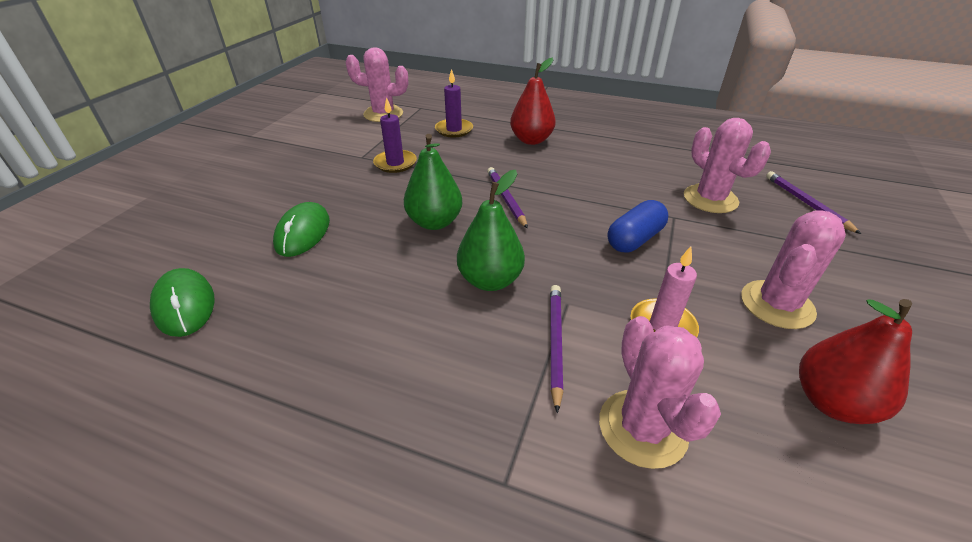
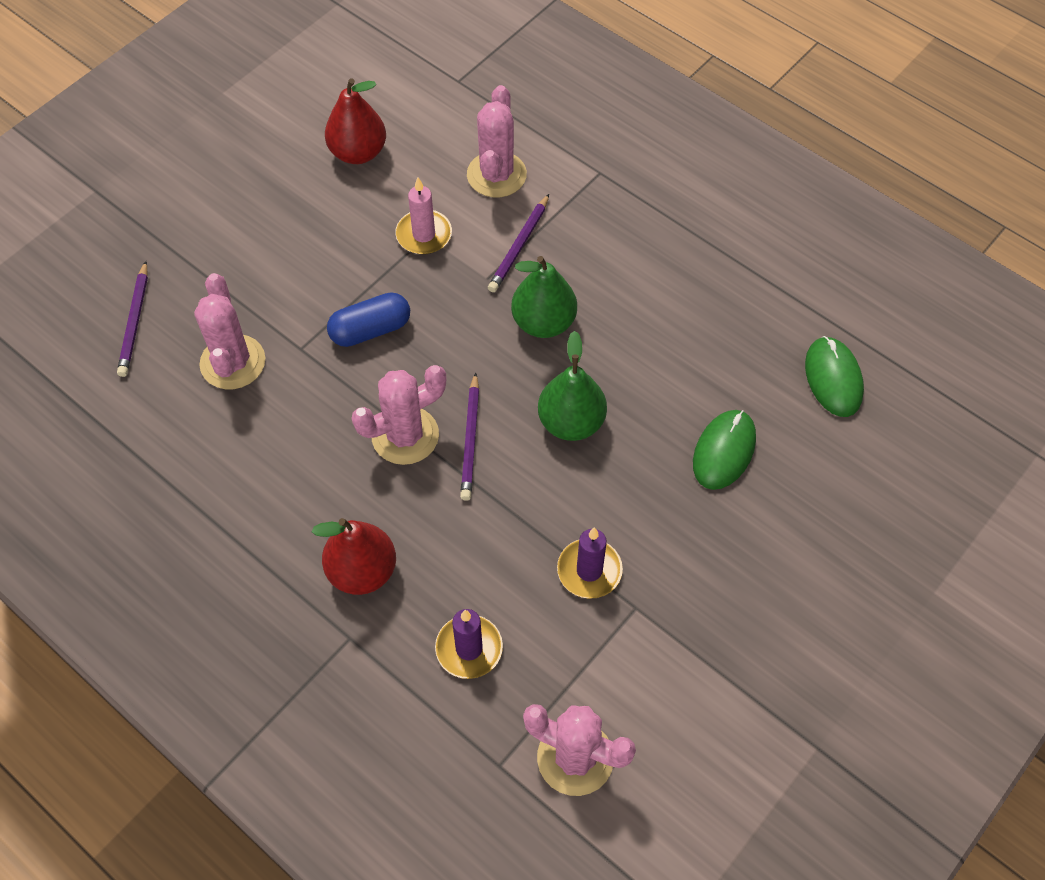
camera: 160 degrees left, 20 degrees up
(777, 304) = (312, 224): pink cactus -> pink cactus (405, 435)

